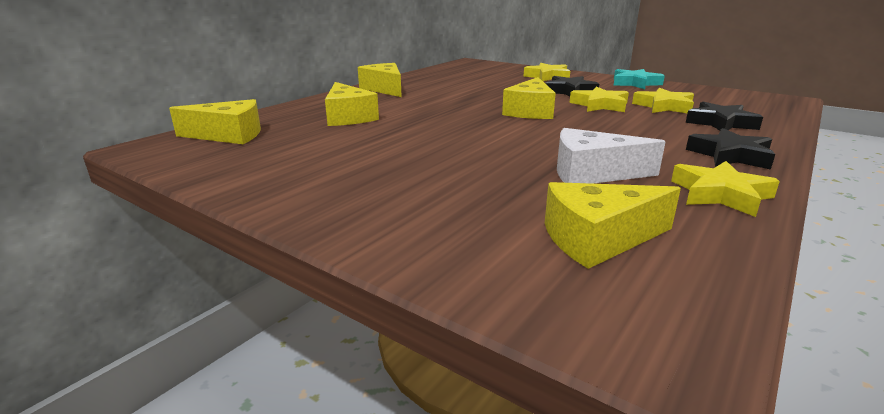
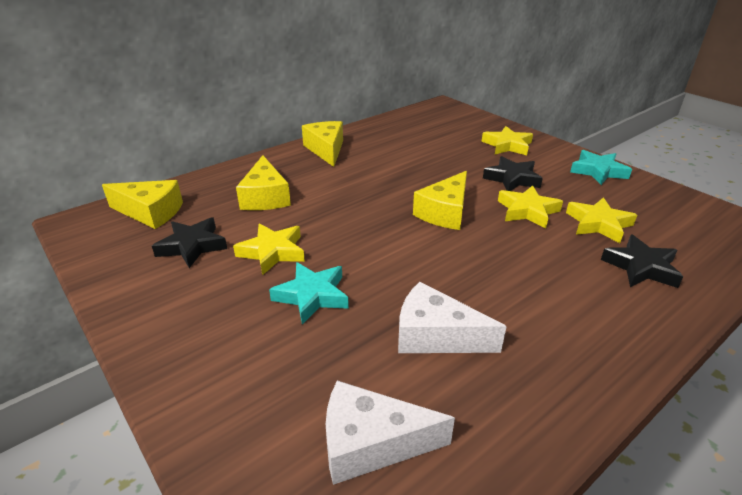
camera: 15 degrees right, 10 degrees up
(452, 165) = (312, 296): none -> turquoise star
(598, 239) = (371, 443): yellow cheese -> white cheese
(720, 194) = (541, 399): yellow star -> yellow star (272, 252)
(730, 155) = (605, 332): black star -> black star (192, 246)

